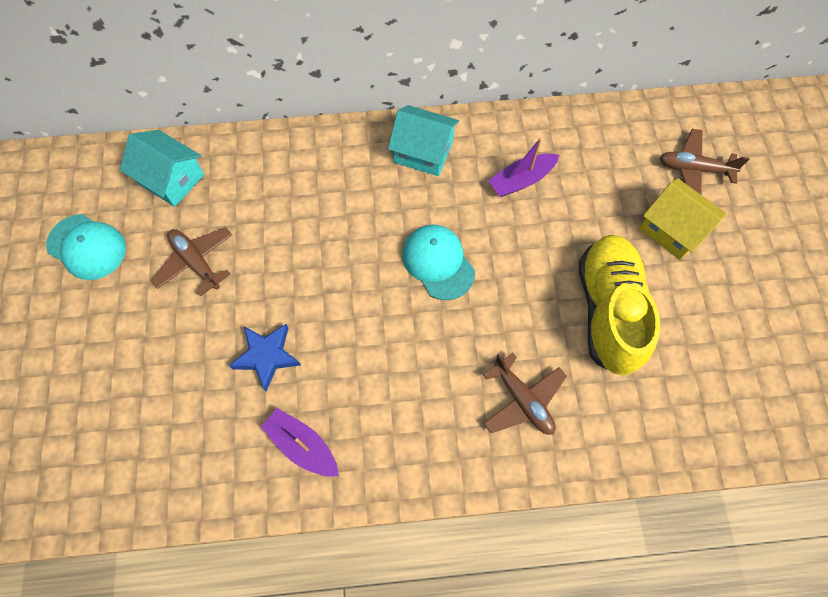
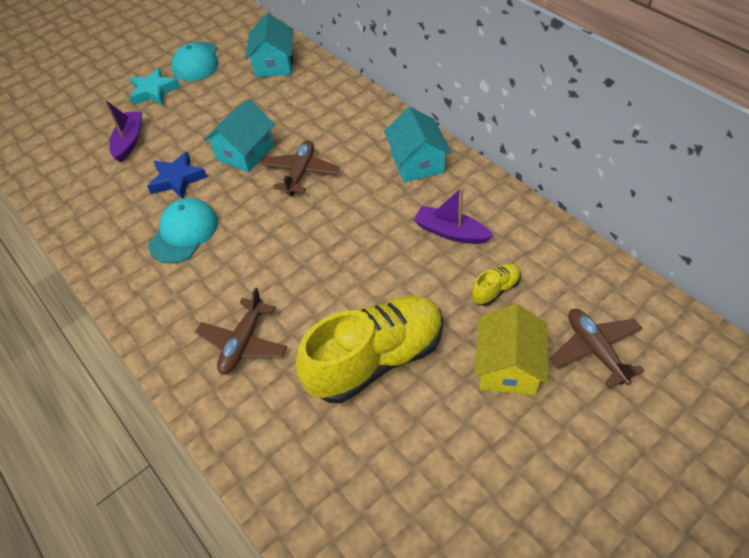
camera: 60 degrees right, 15 degrees down
(96, 313) = (154, 91): none -> turquoise star
(196, 262) = (222, 109): brown plane -> brown plane (301, 173)
(283, 276) = (245, 152): none -> turquoise house
(302, 445) = (122, 234): purple boat -> purple boat (129, 141)
(438, 262) = (326, 224): turquoise cap -> turquoise cap (184, 233)
(600, 190) = (495, 289): none -> yellow shoe

